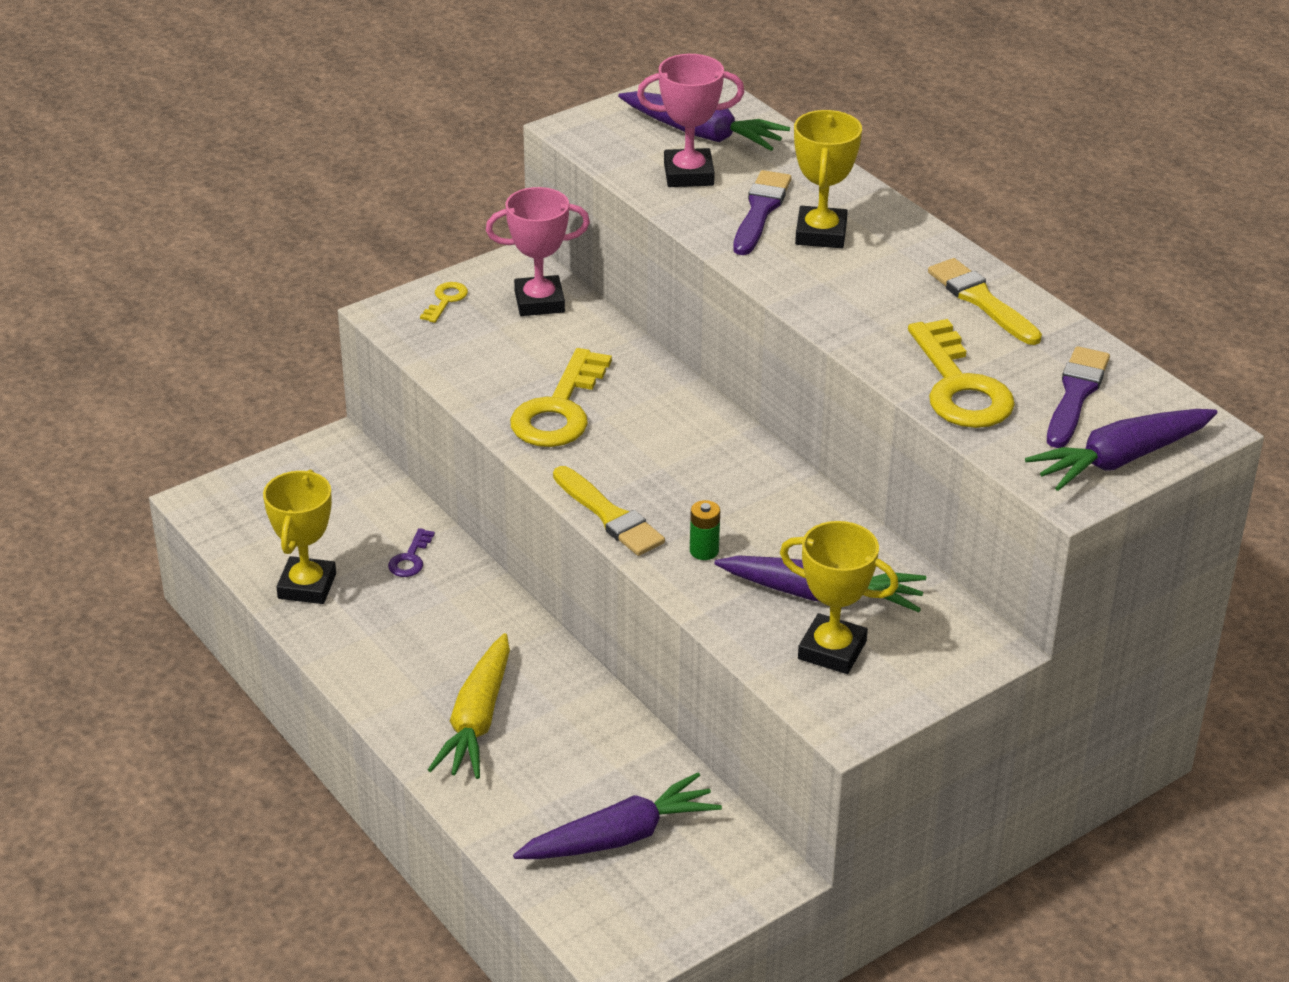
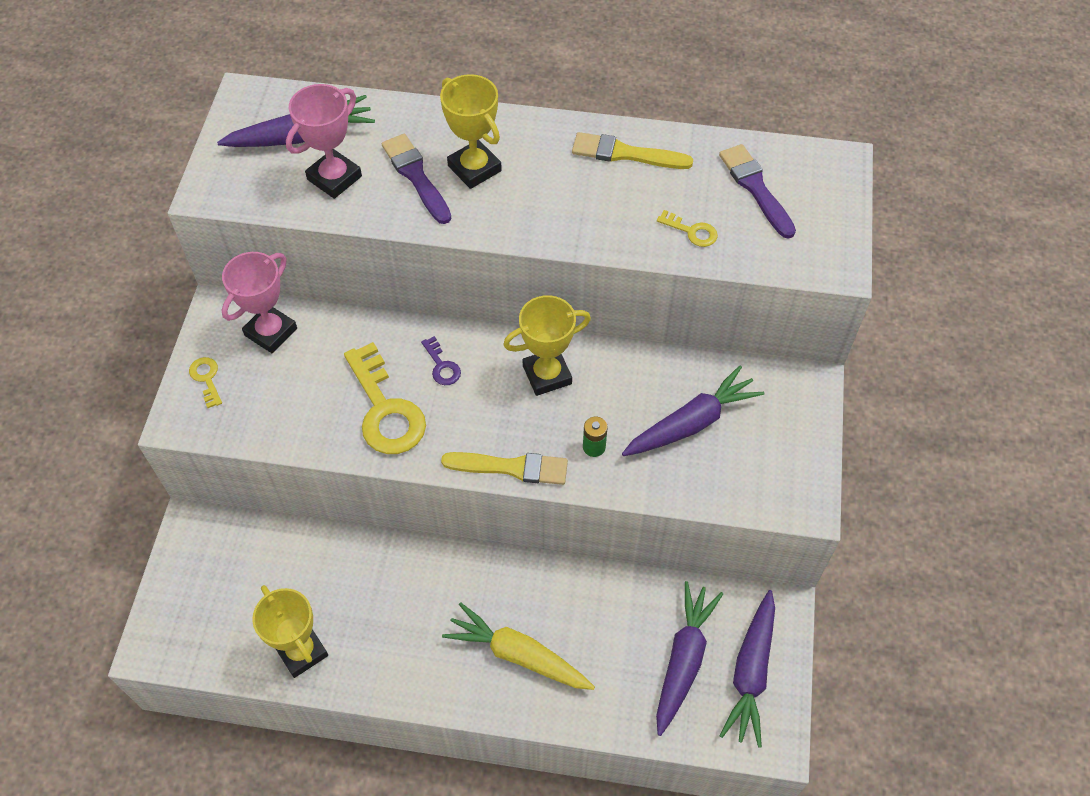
camera: 45 degrees left, 20 degrees up
(410, 558) = (341, 572): purple key -> purple key (442, 366)
(477, 720) = (518, 654): yellow carrot -> yellow carrot turned 150 degrees clockwise
(832, 650) = (740, 458): yellow trophy -> yellow trophy (547, 375)
(959, 386) = (692, 231): yellow key -> yellow key, size x0.46
(1120, 460) = (831, 219): purple carrot -> purple carrot (751, 673)

